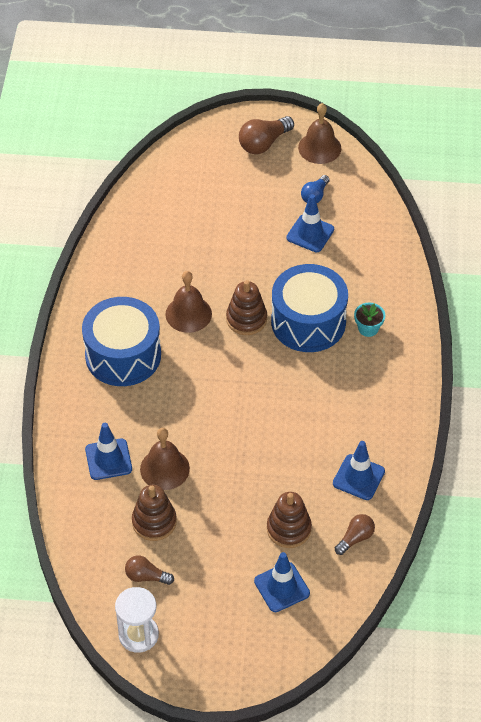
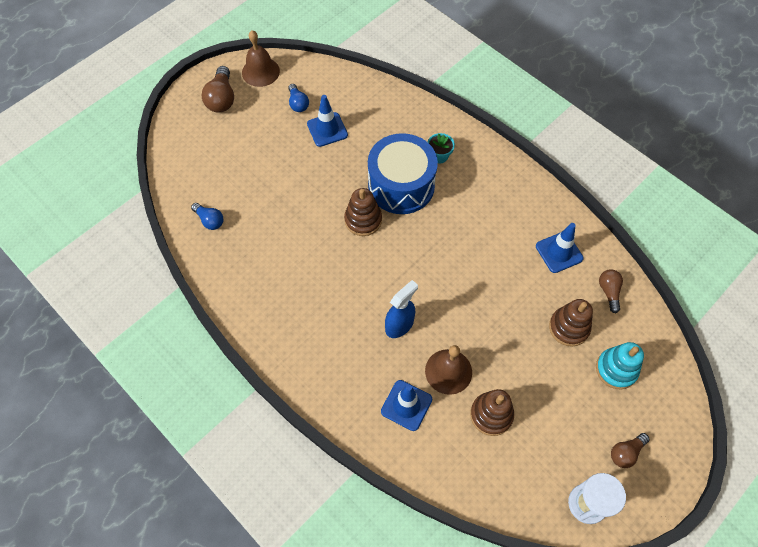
camera: 50 degrees left, 10 degrees up
(123, 355) = (319, 323): blue drum -> none
(142, 221) = (210, 220): none -> blue light bulb
(146, 576) = (537, 458): brown light bulb -> brown light bulb (626, 452)
(174, 409) = (399, 325): none -> blue spray bottle
(188, 314) = (323, 252): brown bell -> none
(282, 587) = (616, 369): blue traffic cone -> turquoise stacking toy

